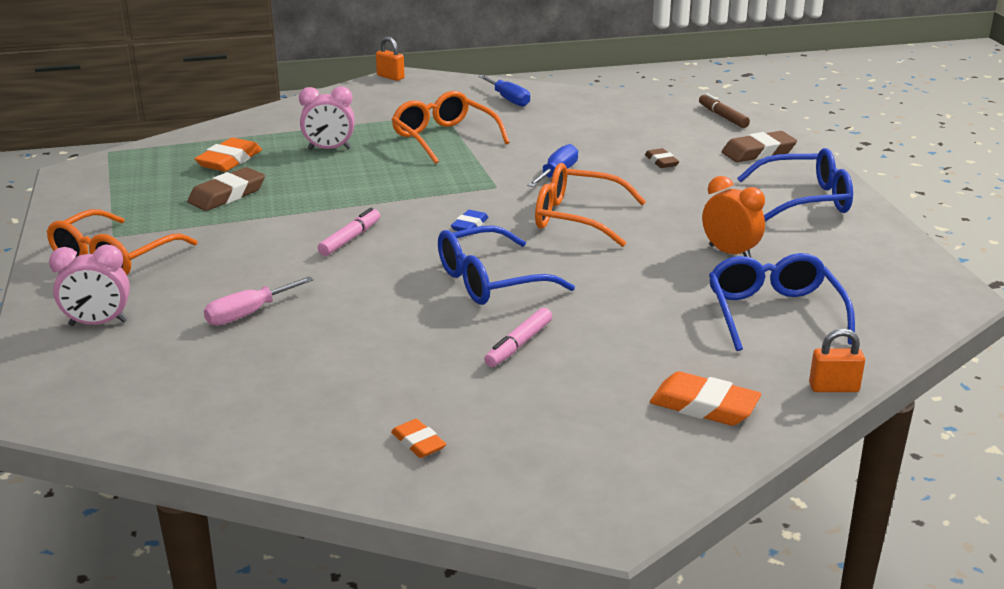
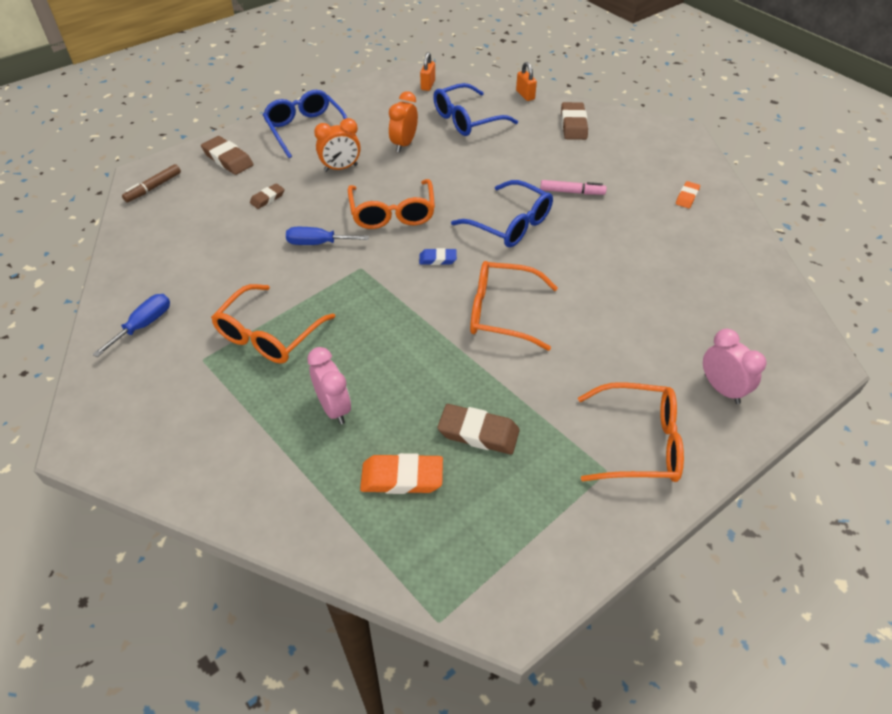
camera: 115 degrees left, 20 degrees up
(248, 314) = (640, 316): pink screwdriver -> none
(350, 238) = (501, 312): pink marker -> orange glasses
(390, 77) = (86, 454): orange padlock -> orange padlock (428, 85)
(697, 206) = (341, 168): none -> orange clock
(704, 406) = (573, 125): orange eraser -> brown eraser

